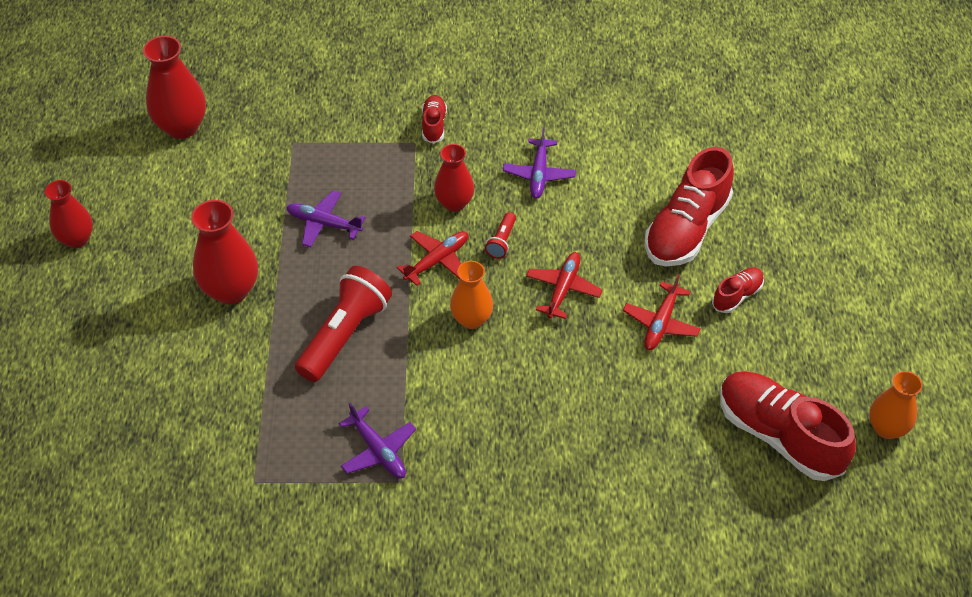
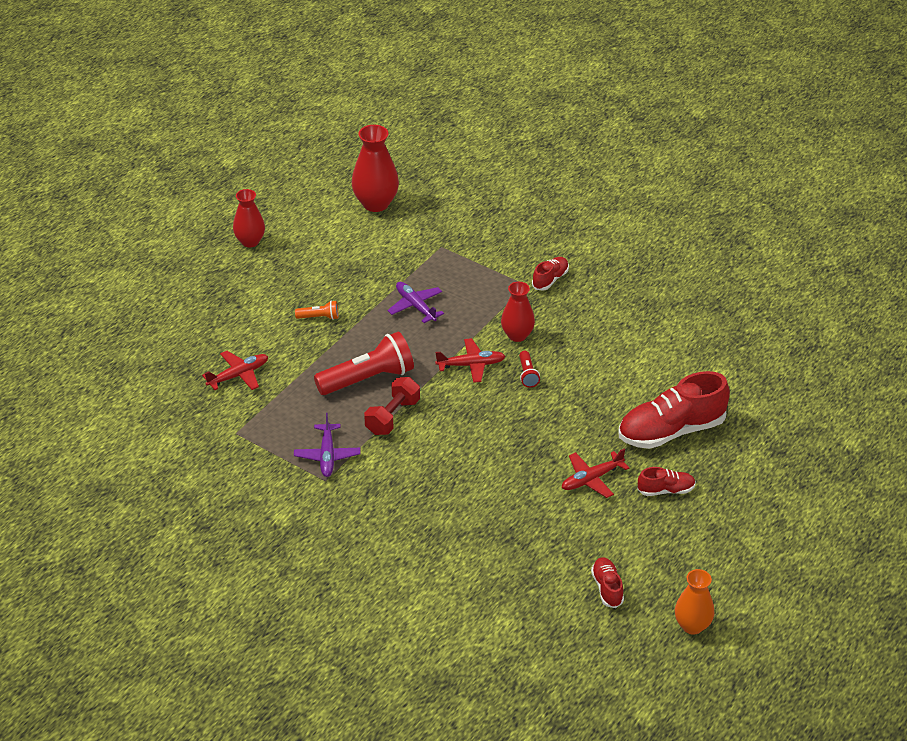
camera: 35 degrees right, 10 degrees down
(231, 290) = (319, 317): red vase -> orange flashlight
(408, 365) = (392, 417): none -> red dumbbell
(471, 319) = (460, 411): orange vase -> none
(502, 241) = (527, 374): red flashlight -> red flashlight turned 60 degrees counterclockwise
(539, 174) = (596, 345): purple plane -> none
(563, 289) = (542, 424): red plane -> red plane (238, 375)
(778, 435) = (607, 588): red shoe -> red shoe, size x0.49

